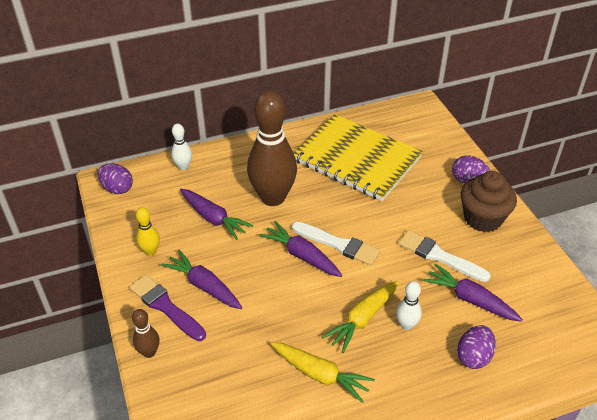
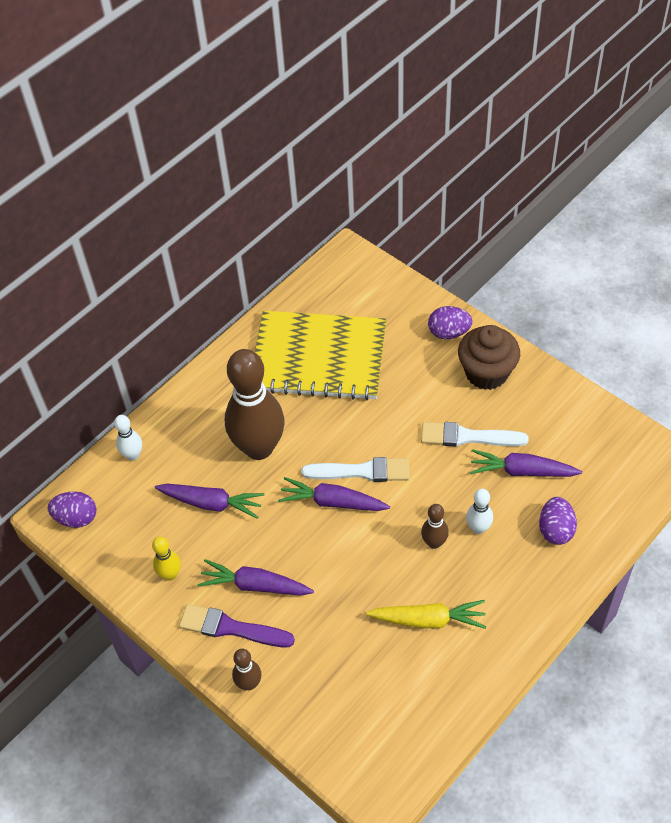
camera: 25 degrees left, 10 degrees up
(362, 319) = (434, 542): yellow carrot -> brown bowling pin

